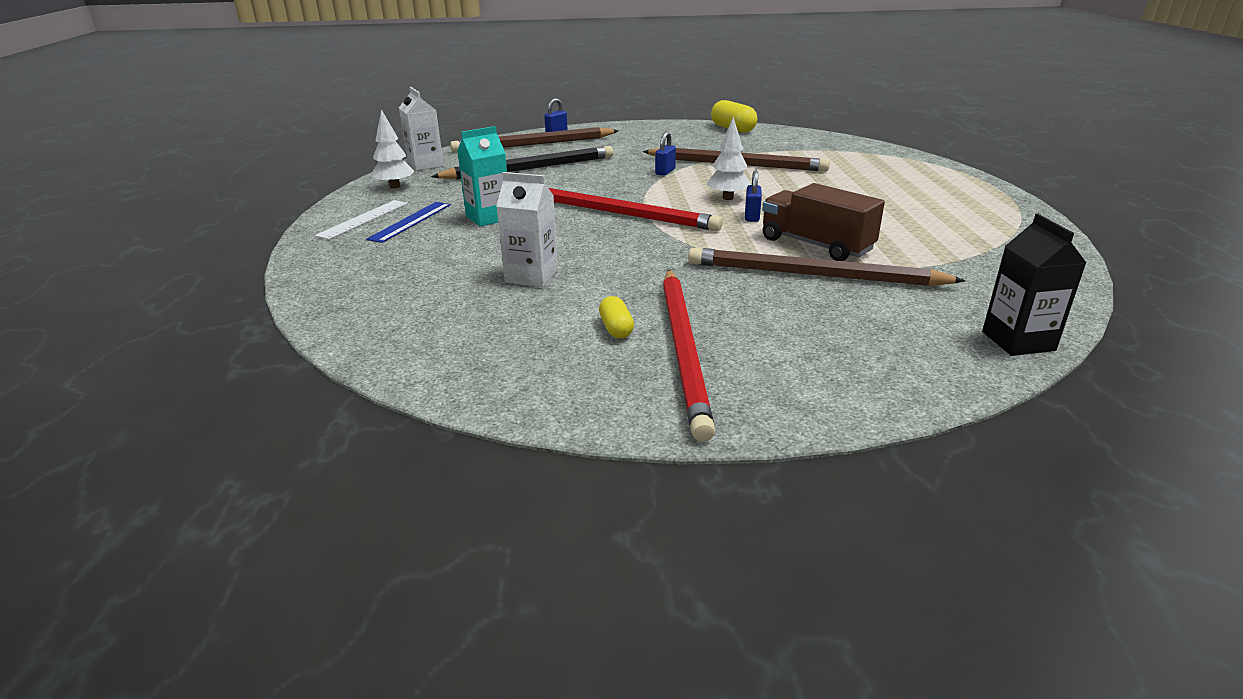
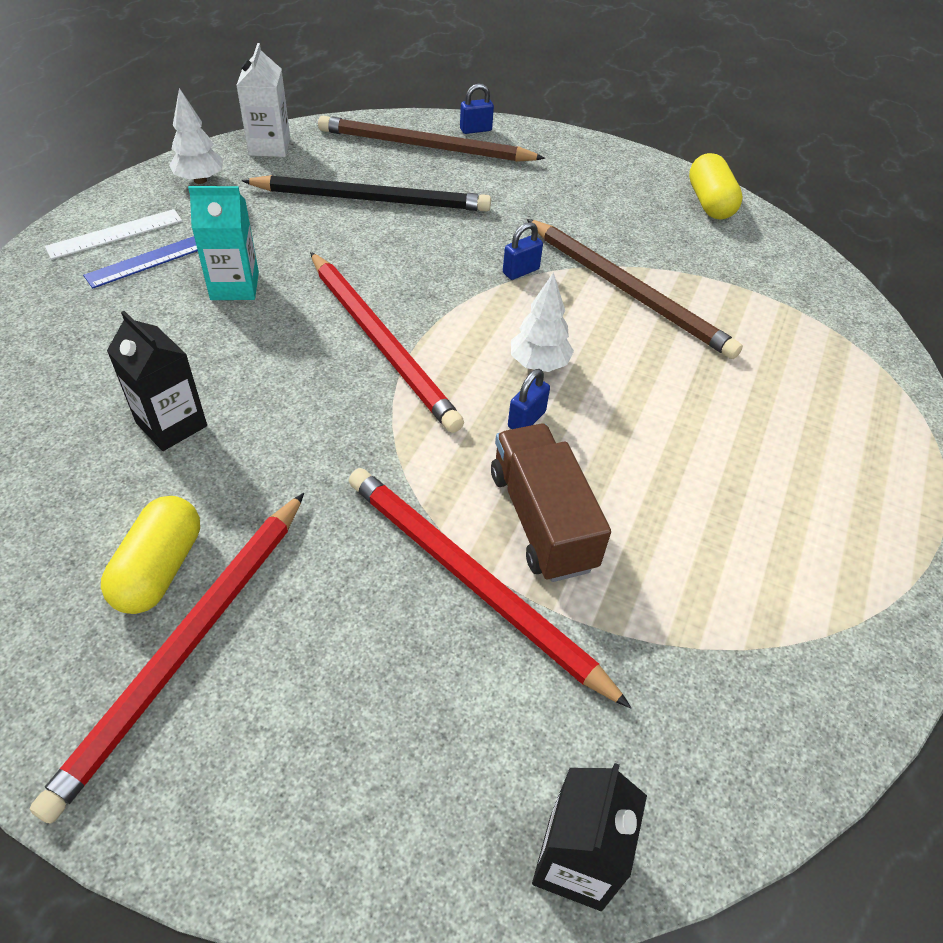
camera: 25 degrees right, 20 degrees up
(531, 276) = (171, 424): white carton -> black carton
(616, 328) = (159, 569): yellow capsule -> yellow capsule, size x1.73
(813, 275) = (472, 581): brown pencil -> red pencil

